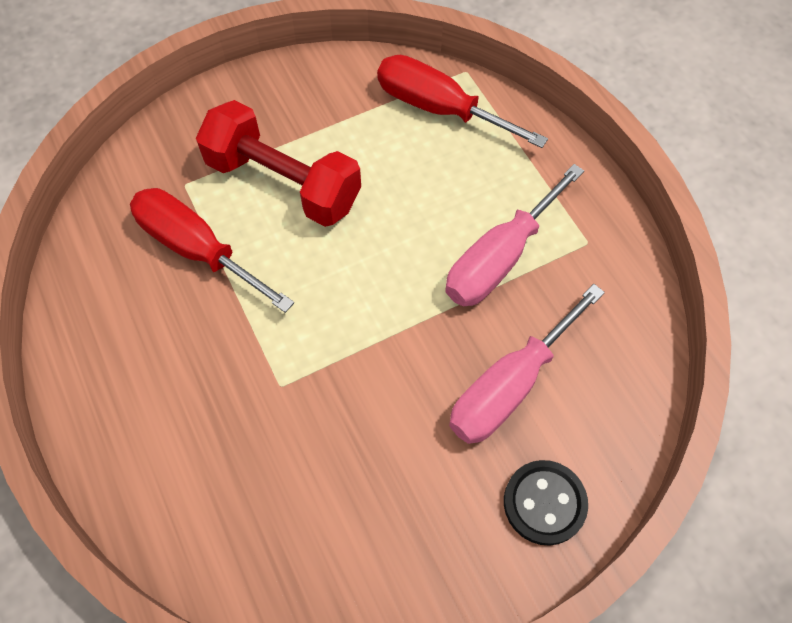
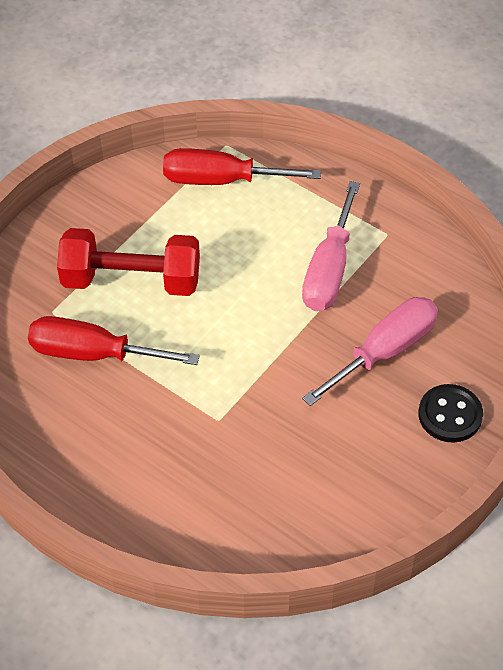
camera: 25 degrees left, 10 degrees down
(509, 386) = (385, 351): pink screwdriver -> pink screwdriver turned 150 degrees counterclockwise

